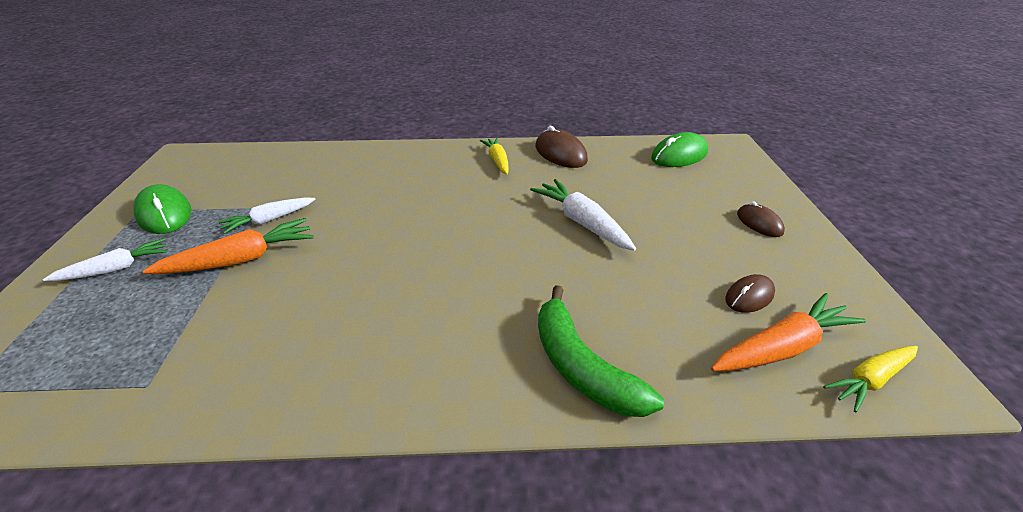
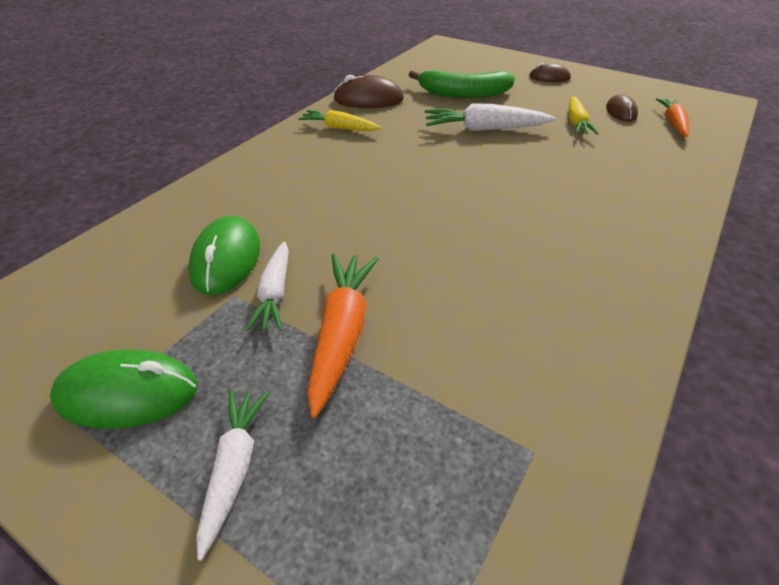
camera: 55 degrees left, 5 degrees up
(581, 367) = (653, 190): green banana -> green banana (463, 94)
(679, 155) = (435, 63): green mouse -> green mouse (226, 259)
(782, 347) = (673, 123): orange carrot -> orange carrot, size x0.67
(870, 380) = (711, 114): yellow carrot -> yellow carrot (576, 123)

